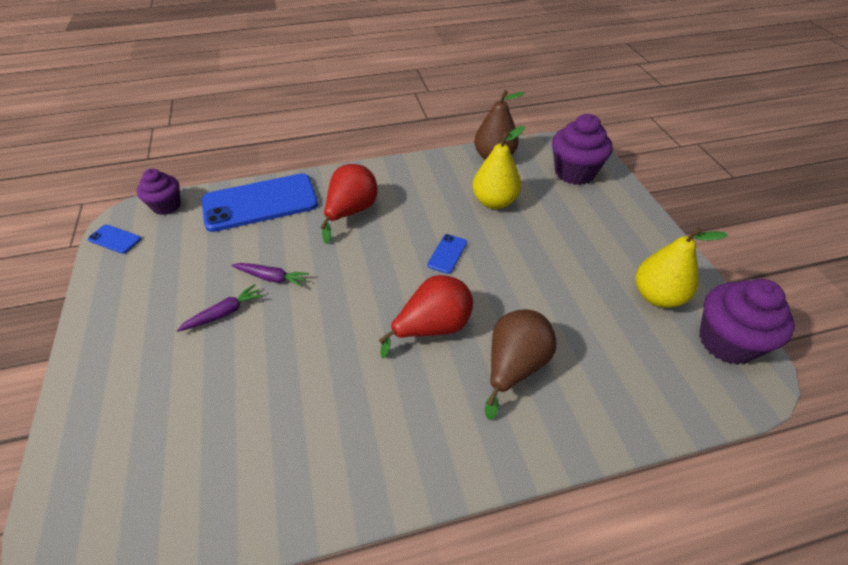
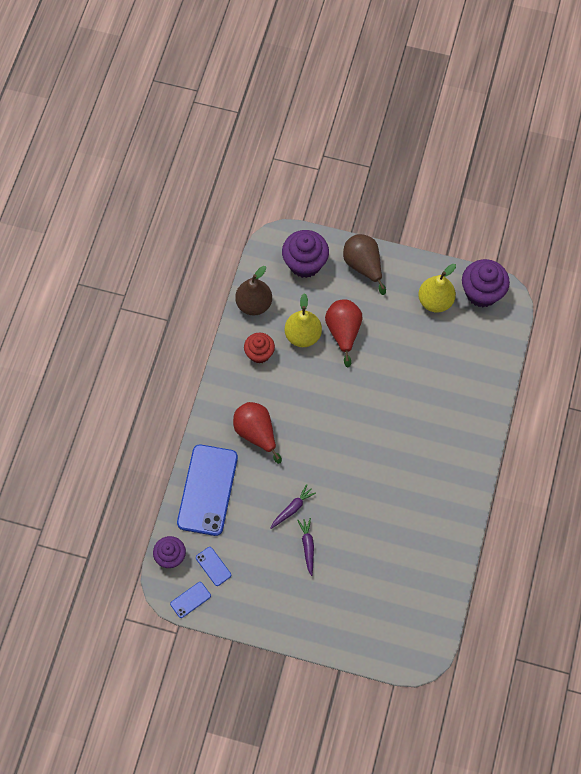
camera: 60 degrees left, 20 degrees up
(432, 327) = (387, 434): red pear -> red pear (343, 332)
(444, 180) = (259, 353): none -> red cupcake
(447, 254) = (334, 394): blue phone -> blue phone (213, 566)
(514, 367) = (436, 408): brown pear -> brown pear (363, 266)

